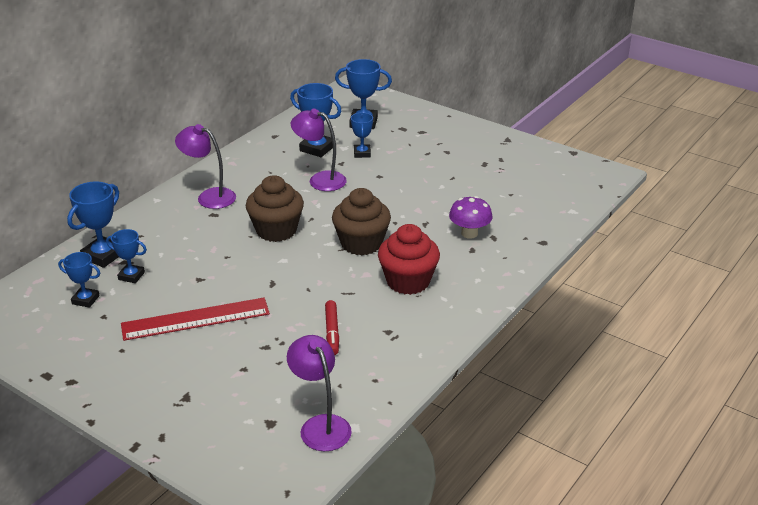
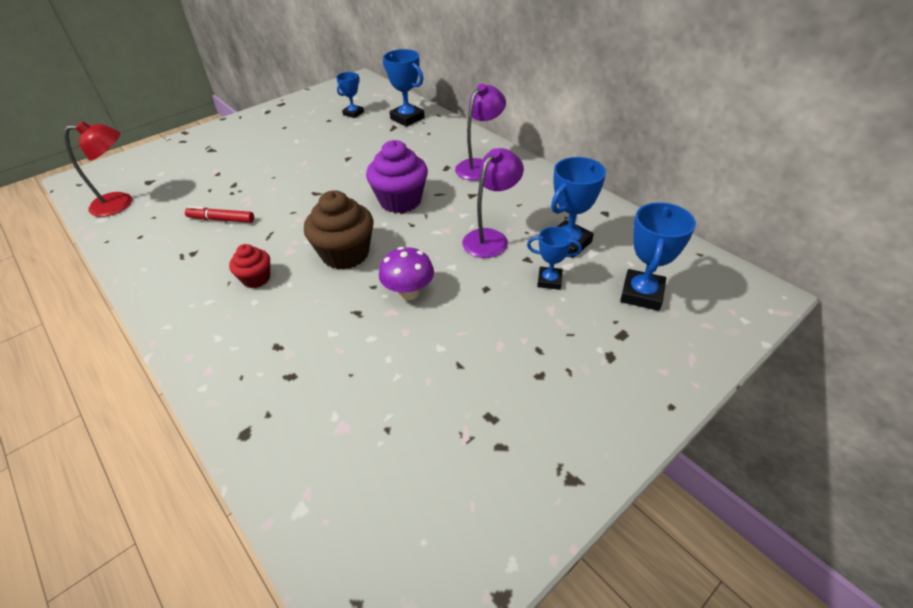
camera: 105 degrees right, 10 degrees up
(131, 276) = (371, 129): blue trophy -> none
(195, 319) = (295, 155): red ruler -> none
(276, 230) = (400, 201): brown cupcake -> purple cupcake
(320, 425) = (121, 203): purple lamp -> red lamp
(408, 281) = (256, 278): red cupcake -> red cupcake, size x0.56
(469, 233) = (312, 352): purple mushroom -> purple mushroom (409, 292)

